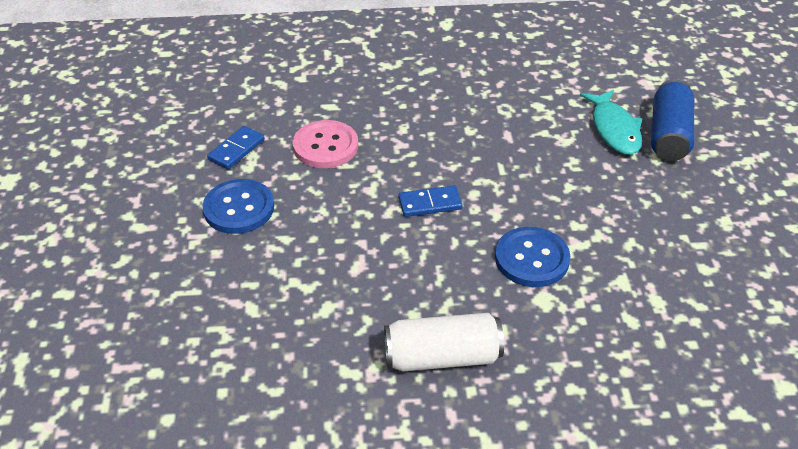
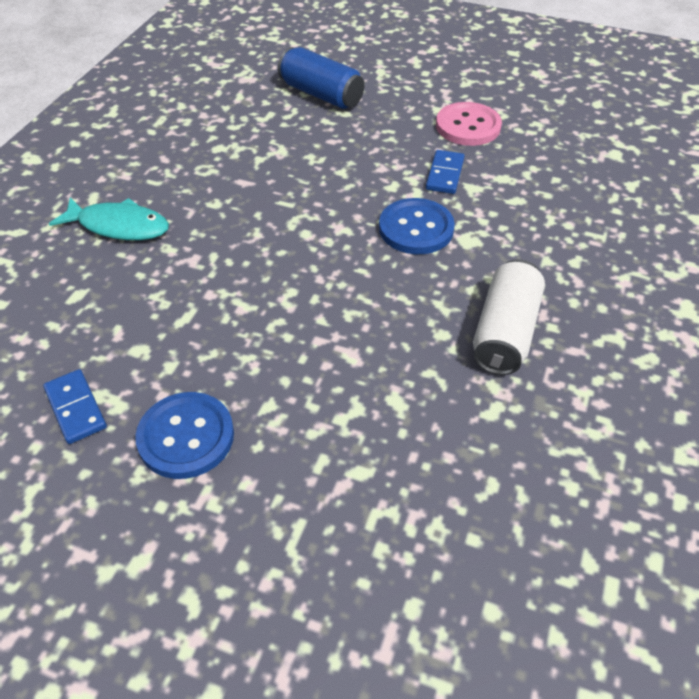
camera: 65 degrees left, 5 degrees up
(325, 146) = (143, 321): pink button -> pink button (468, 126)
(430, 203) = (298, 269): blue domino -> blue domino (445, 174)
(614, 129) = (290, 119): turquoise fish -> turquoise fish (119, 226)

